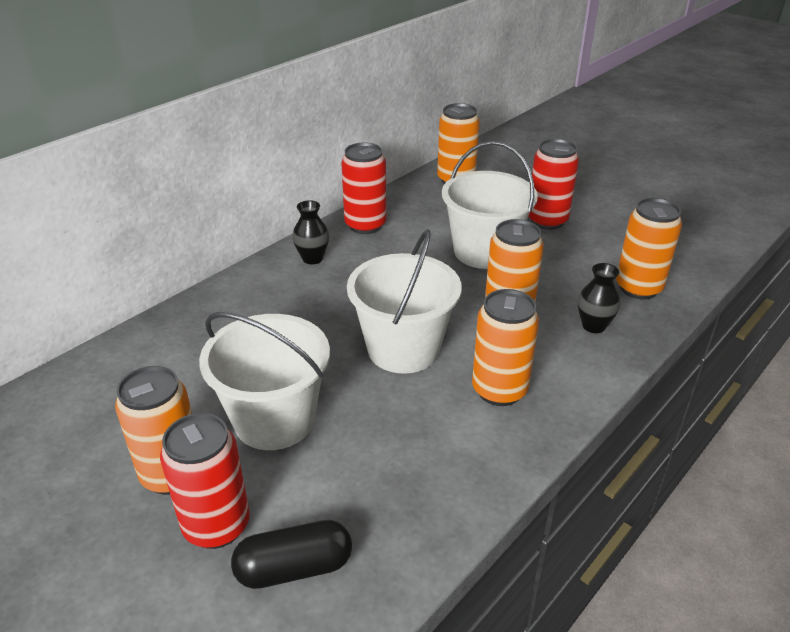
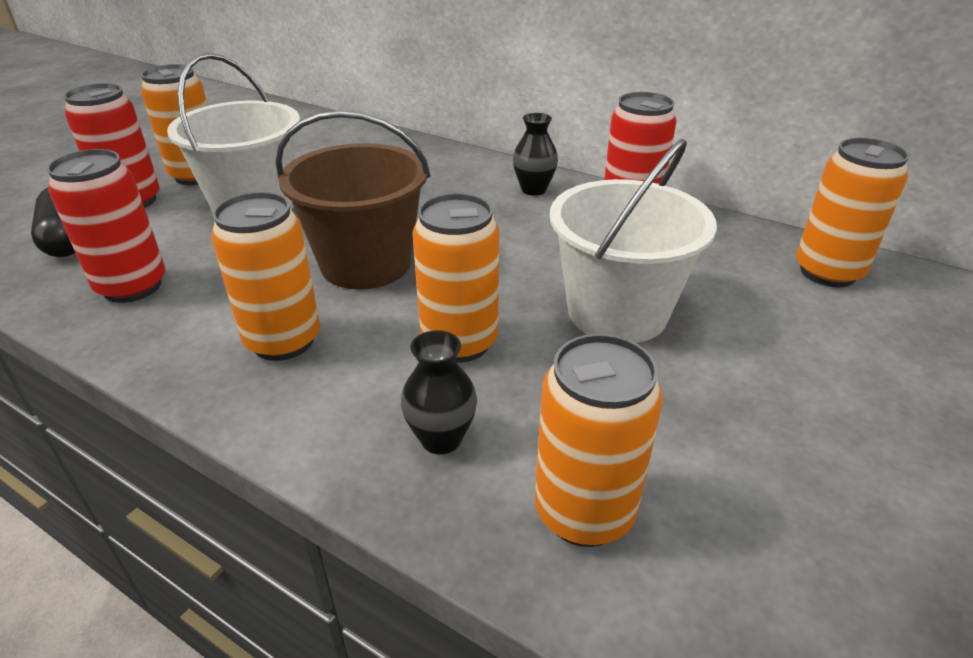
camera: 80 degrees right, 0 degrees up
(403, 349) = (366, 264): white bucket -> brown bucket
(547, 221) = (767, 380): red can -> red can (132, 287)

